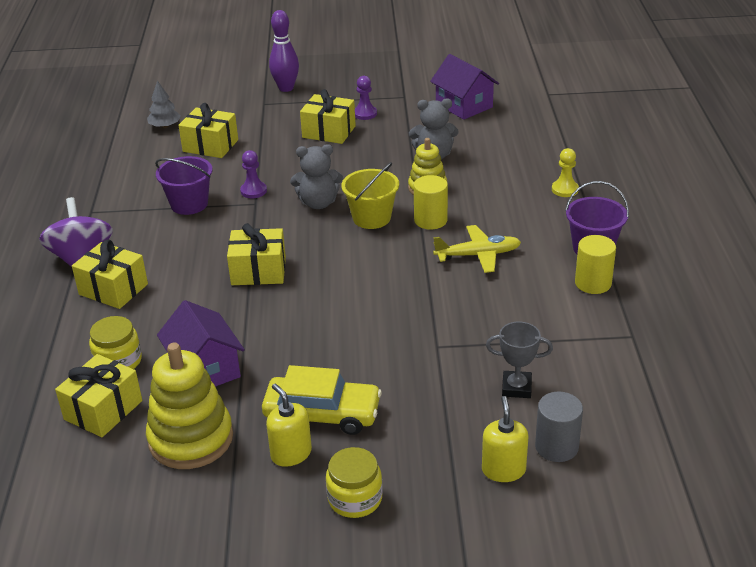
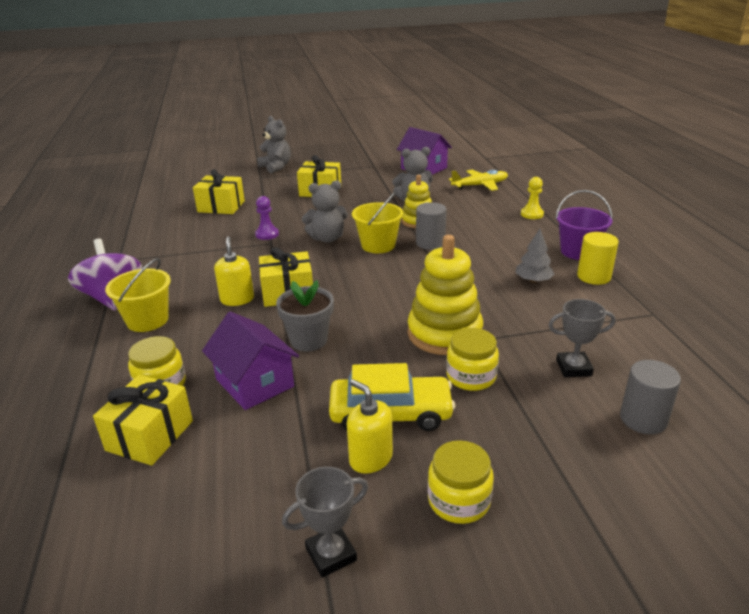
camera: 10 degrees left, 5 degrees down
(113, 289) = (147, 320): yellow gift -> yellow bucket
(165, 126) = (178, 197): grey tree -> grey tree (533, 280)
(189, 204) = (210, 248): purple bucket -> none
(191, 439) = (254, 455): yellow stacking toy -> yellow stacking toy (444, 333)
(235, 528) = (331, 554): none -> grey trophy
(266, 329) = (308, 340): none -> grey flower pot
(286, 88) = (276, 167): purple bowling pin -> grey teddy bear
(365, 114) = (346, 178): purple pawn -> none
(411, 385) = (471, 376): none -> yellow jar
(430, 220) = (430, 243): yellow cylinder -> grey cylinder
(477, 255) = (483, 264): yellow plane -> yellow plane (479, 185)
(503, 470) = (603, 449): yellow soap dispenser -> yellow soap dispenser (237, 299)

